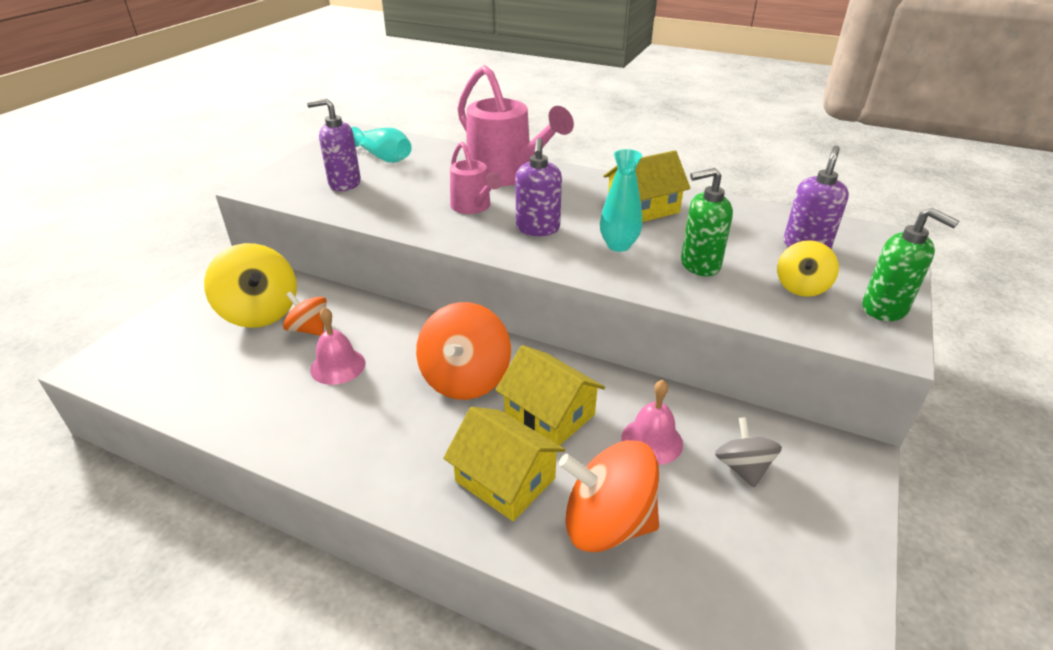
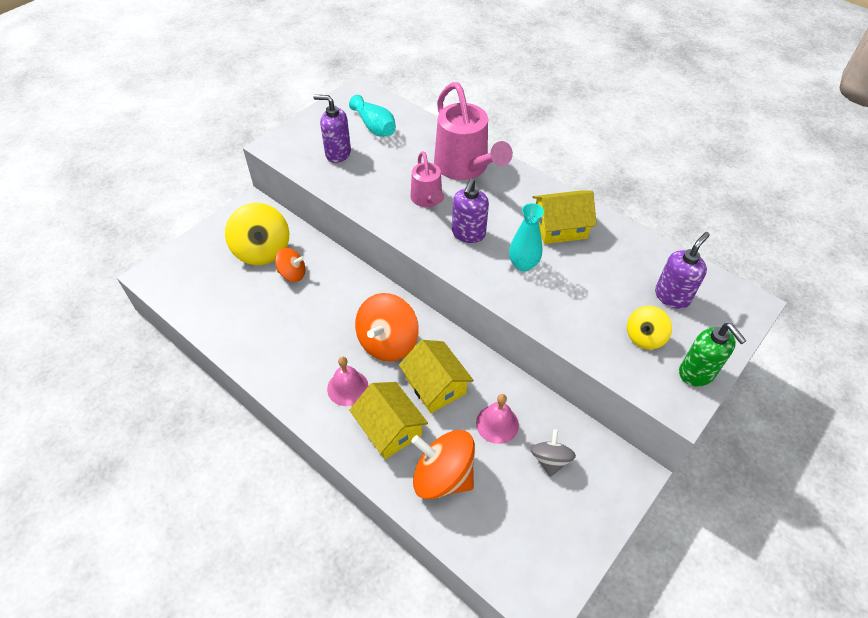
camera: 15 degrees right, 15 degrees up
(309, 329) = (292, 274): orange spinning top -> orange spinning top turned 135 degrees clockwise
(338, 366) = (305, 311): pink bell -> pink bell (347, 387)
(699, 265) = (576, 298): green soap dispenser -> none

